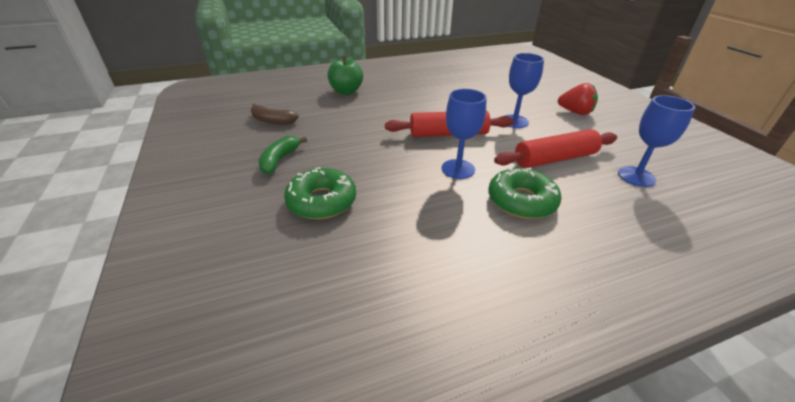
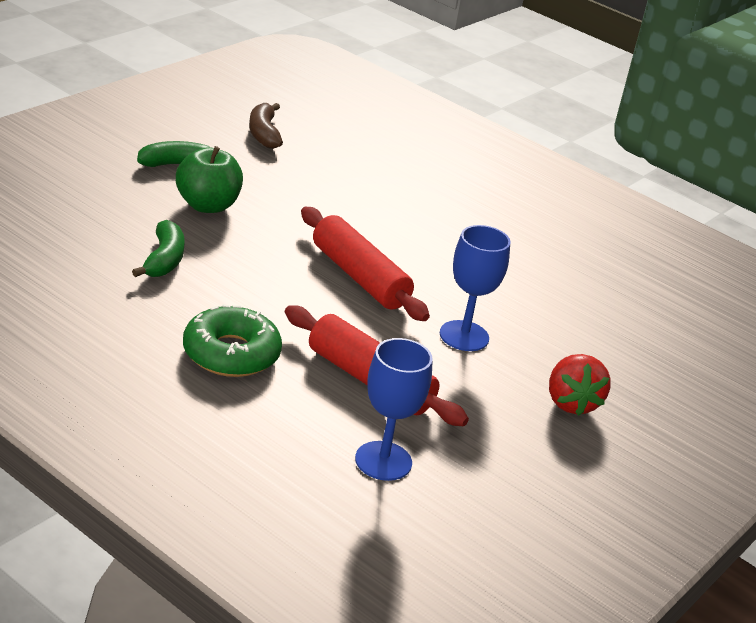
camera: 55 degrees right, 5 degrees down
(322, 201) = (121, 212): green donut -> none
(346, 91) = (409, 166): green apple -> green apple (207, 206)
(396, 198) = (164, 260): none -> green banana
(458, 169) = (267, 296): blue goblet -> none

